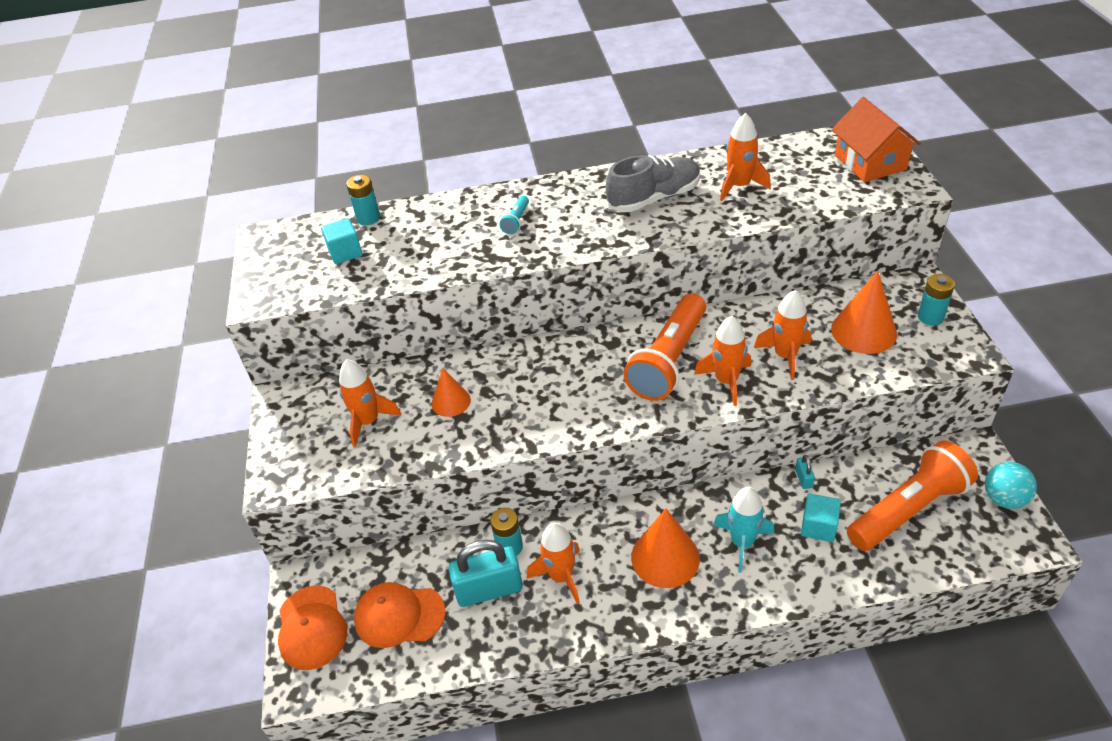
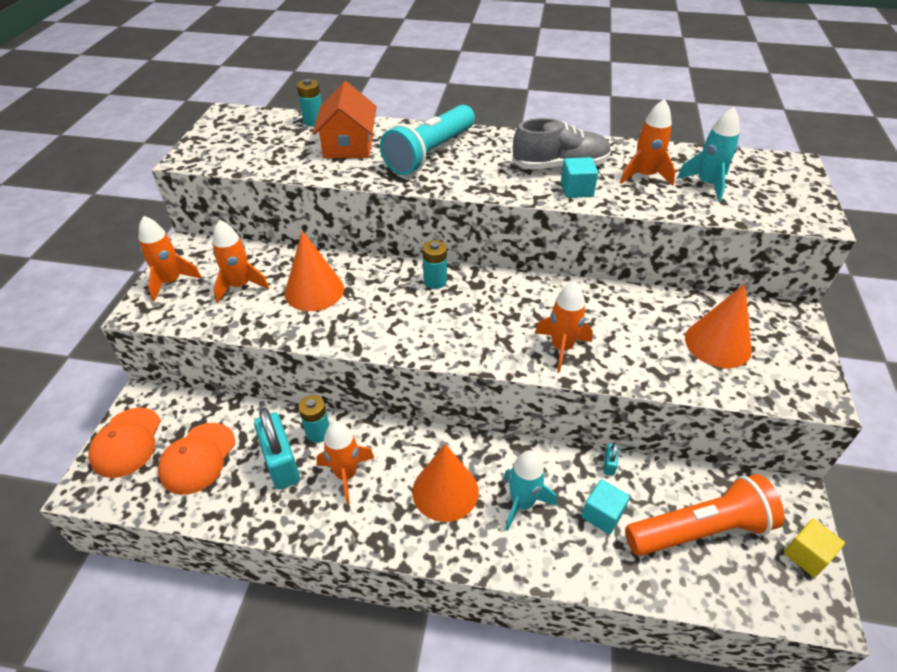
camera: 15 degrees right, 0 degrees up
(345, 252) = (278, 141): turquoise cube -> turquoise cube (576, 190)
(399, 616) = (198, 458): orange cap -> orange cap turned 90 degrees counterclockwise
(451, 401) = (314, 290): orange cone -> orange cone, size x1.64
(489, 589) = (281, 463): turquoise padlock -> turquoise padlock turned 60 degrees clockwise
(516, 221) = (430, 153): turquoise flashlight -> turquoise flashlight, size x2.45
(669, 360) = (518, 314): orange flashlight -> none
(785, 356) = (629, 343): orange rocket -> orange rocket (171, 282)
(801, 179) = (707, 184): none -> turquoise rocket
(870, 162) = (783, 187): orange house -> orange house (348, 145)
(930, 317) = (792, 351): turquoise battery -> turquoise battery (435, 281)
(1004, 498) = (806, 555): turquoise ball -> yellow cube

